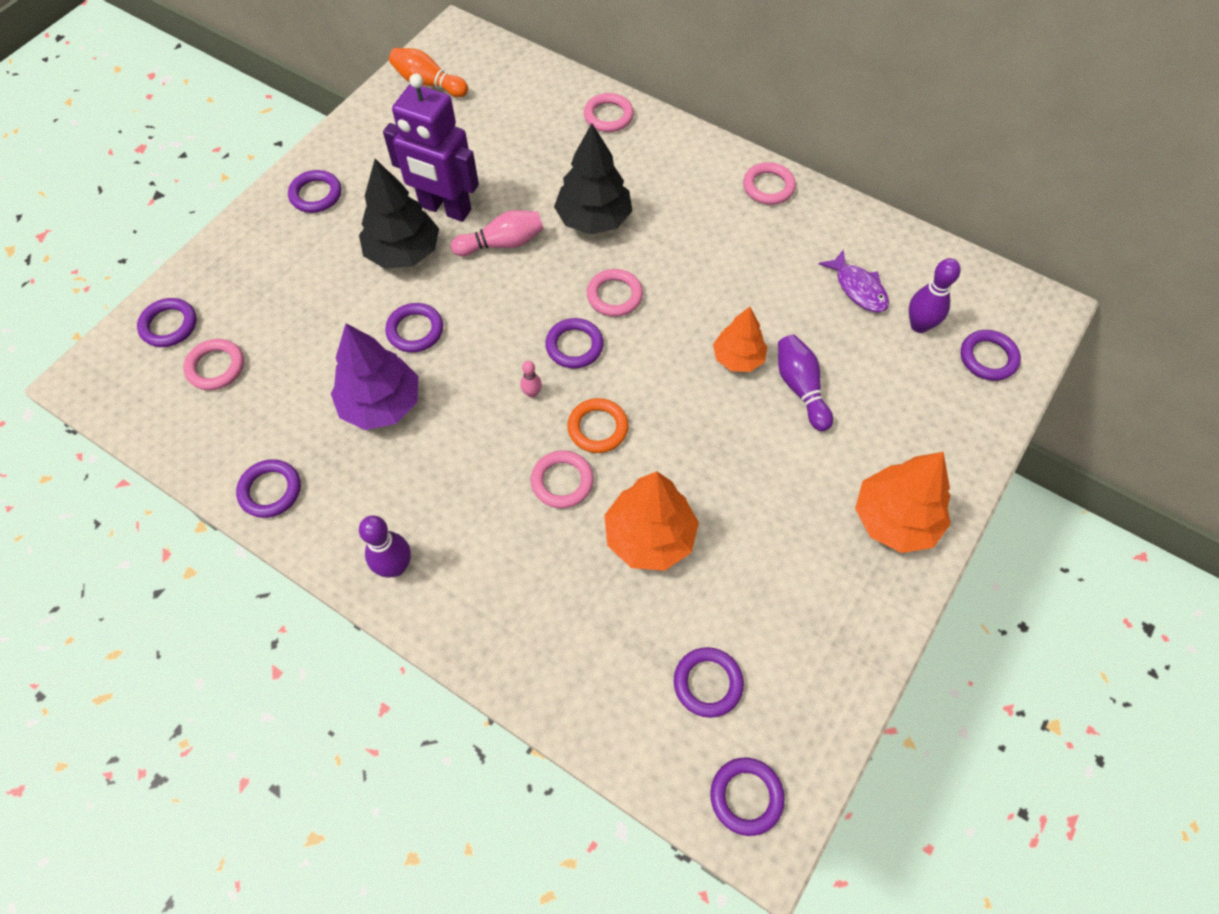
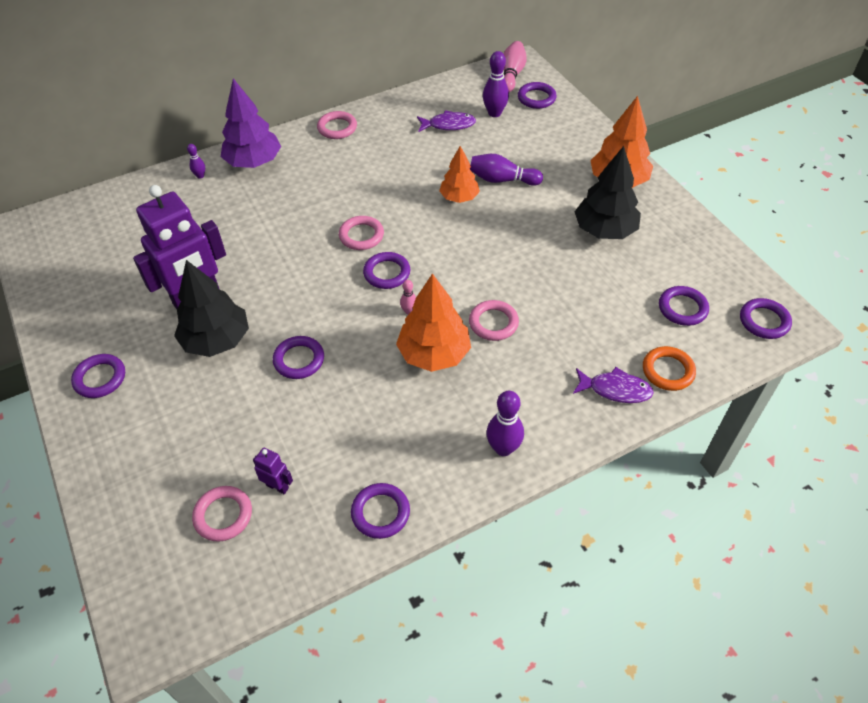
camera: 60 degrees left, 10 degrees down
(169, 325) = (145, 540): purple ring -> none
(263, 391) = (277, 486): none -> purple robot
(381, 404) = (351, 406): purple tree -> purple tree (253, 162)
(428, 83) = (57, 262): orange bowling pin -> none
(502, 244) = (262, 278): pink bowling pin -> pink bowling pin (512, 75)
(533, 651) = (615, 389): none -> purple fish
(594, 219) = (286, 220): black tree -> black tree (604, 230)
(598, 428) = (463, 287): orange ring -> orange ring (668, 371)
(608, 116) = (200, 176): pink ring -> purple bowling pin
(649, 537) = (564, 294): orange tree -> orange tree (434, 354)

